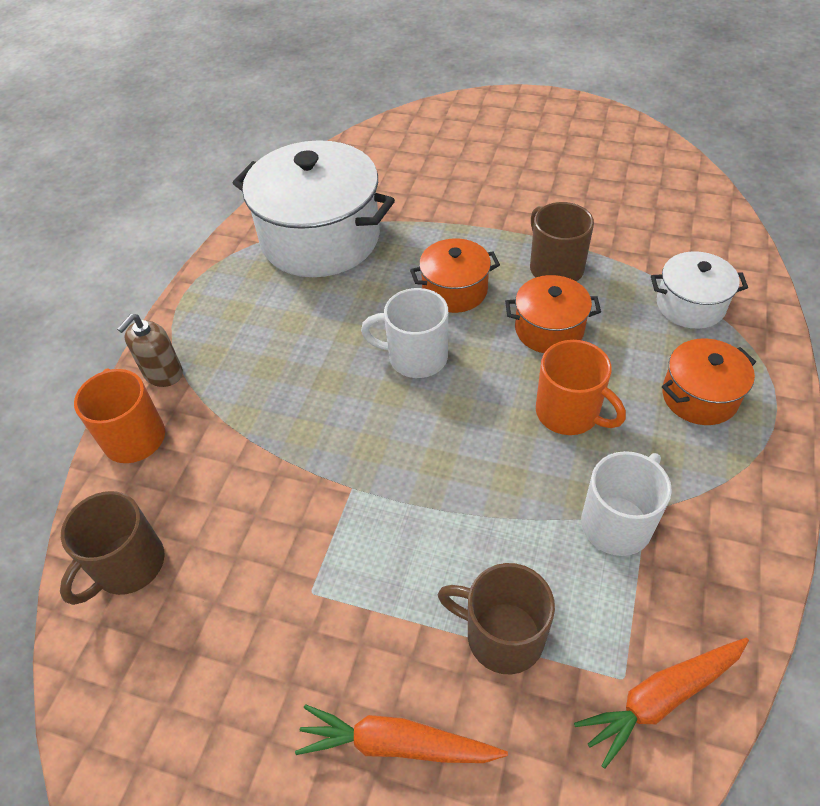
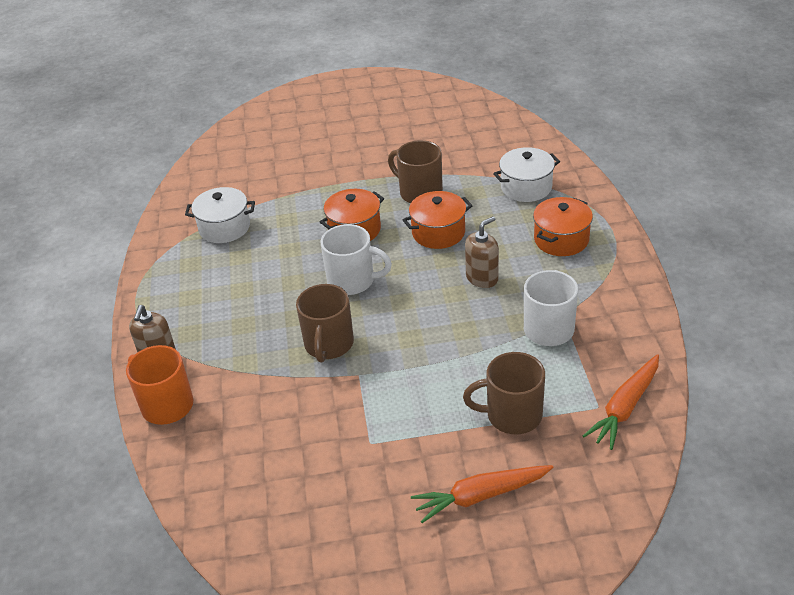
camera: 25 degrees left, 10 degrees down
(128, 565) = (222, 481): brown mug -> brown mug (328, 345)
(320, 238) = (224, 227): white pot -> white pot, size x0.51
(415, 357) = (352, 281): white mug -> white mug turned 150 degrees counterclockwise
(569, 413) = (482, 278): orange mug -> brown soap dispenser

